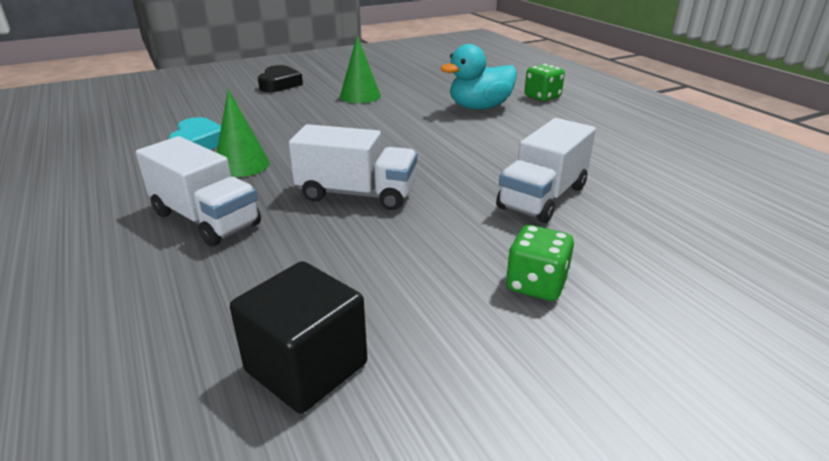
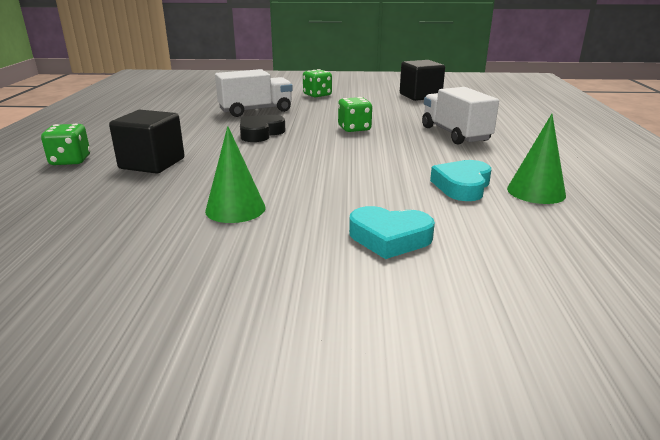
camera: 150 degrees left, 5 degrees down
(242, 165) = (423, 158): green cone -> green cone (536, 192)
(247, 101) = (389, 238): none -> turquoise heart
(279, 84) = (316, 270): black heart -> black heart (260, 133)
(356, 194) = (354, 129): white truck -> green dice
(479, 107) = (152, 163): turquoise duck -> black cube

